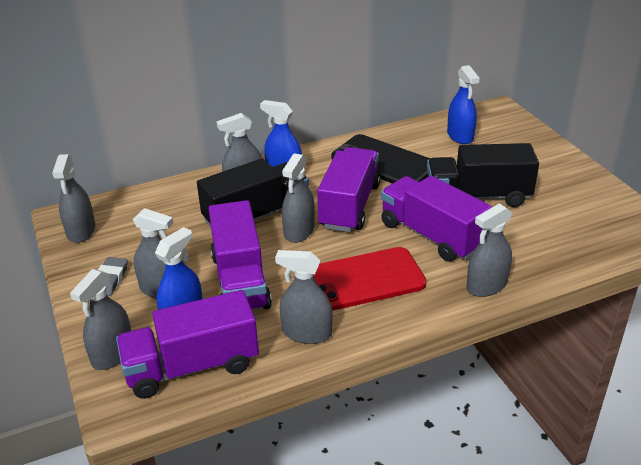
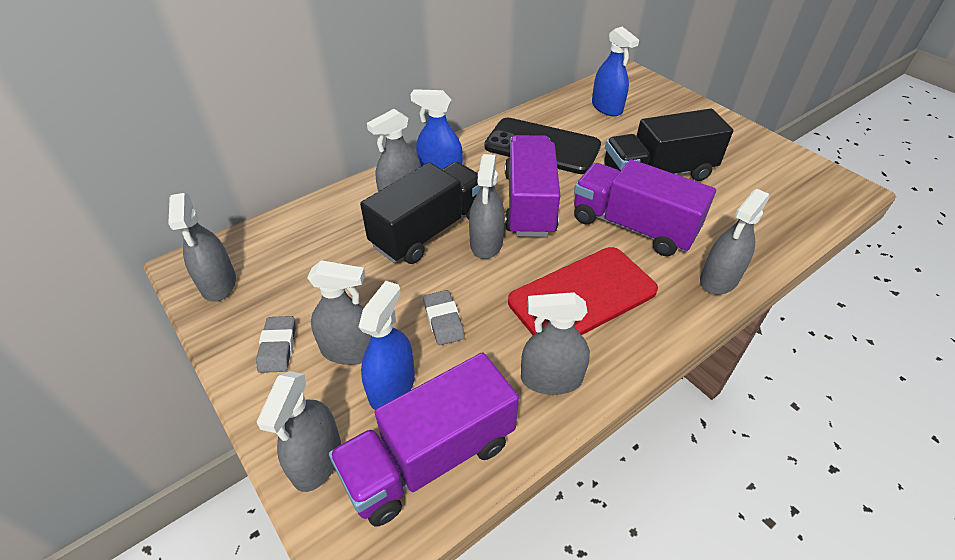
camera: 15 degrees left, 10 degrees up
(240, 281) = (443, 320): purple truck -> grey eraser

